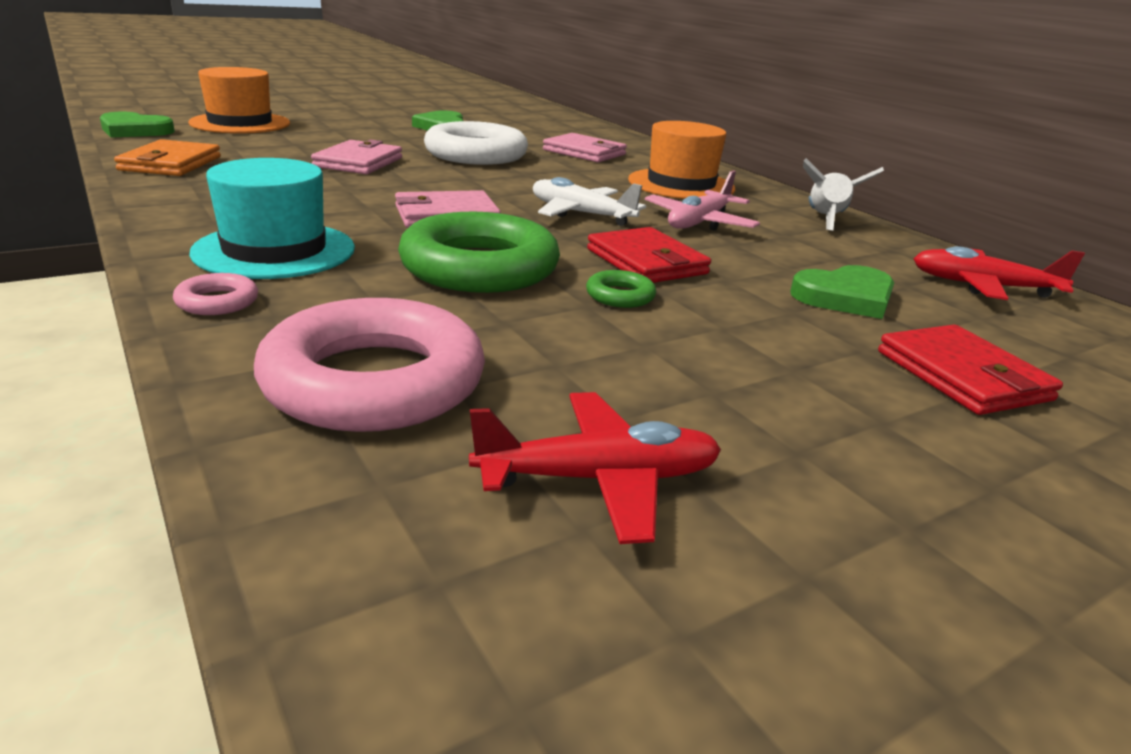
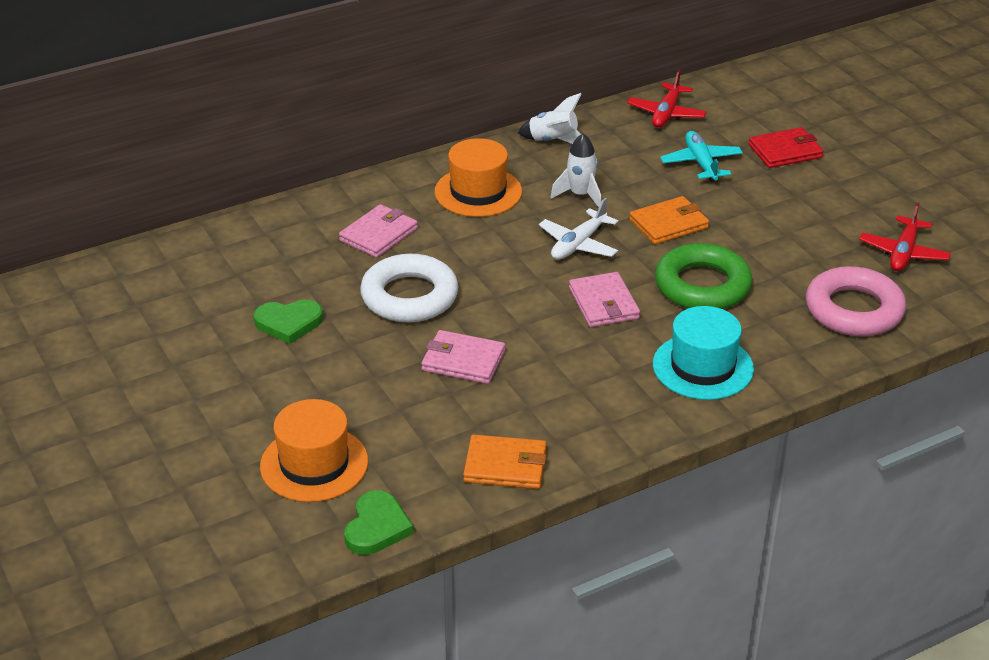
camera: 85 degrees left, 10 degrees up
(217, 302) = (788, 371): pink ring -> none
(599, 479) = (903, 253): red plane -> red plane turned 150 degrees counterclockwise
(620, 296) = (727, 237): green ring -> none
(646, 262) = (669, 224): red wallet -> orange wallet
(699, 223) = (580, 195): pink plane -> white rocket
(845, 297) = (701, 163): green heart -> turquoise plane

